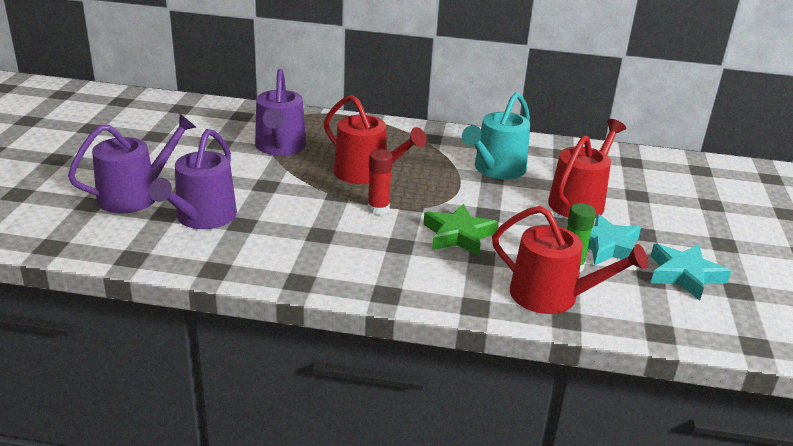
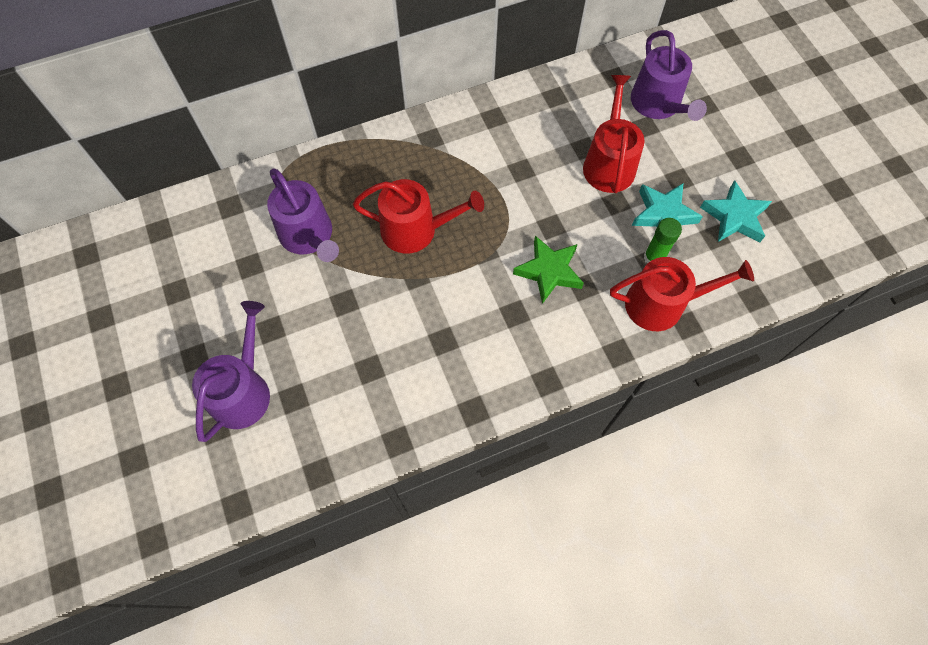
camera: 30 degrees left, 35 degrees up
(202, 217) = (329, 382): purple watering can -> purple watering can (658, 104)
(378, 209) = (463, 275): red glue stick -> none
(496, 169) = (516, 155): turquoise watering can -> none

